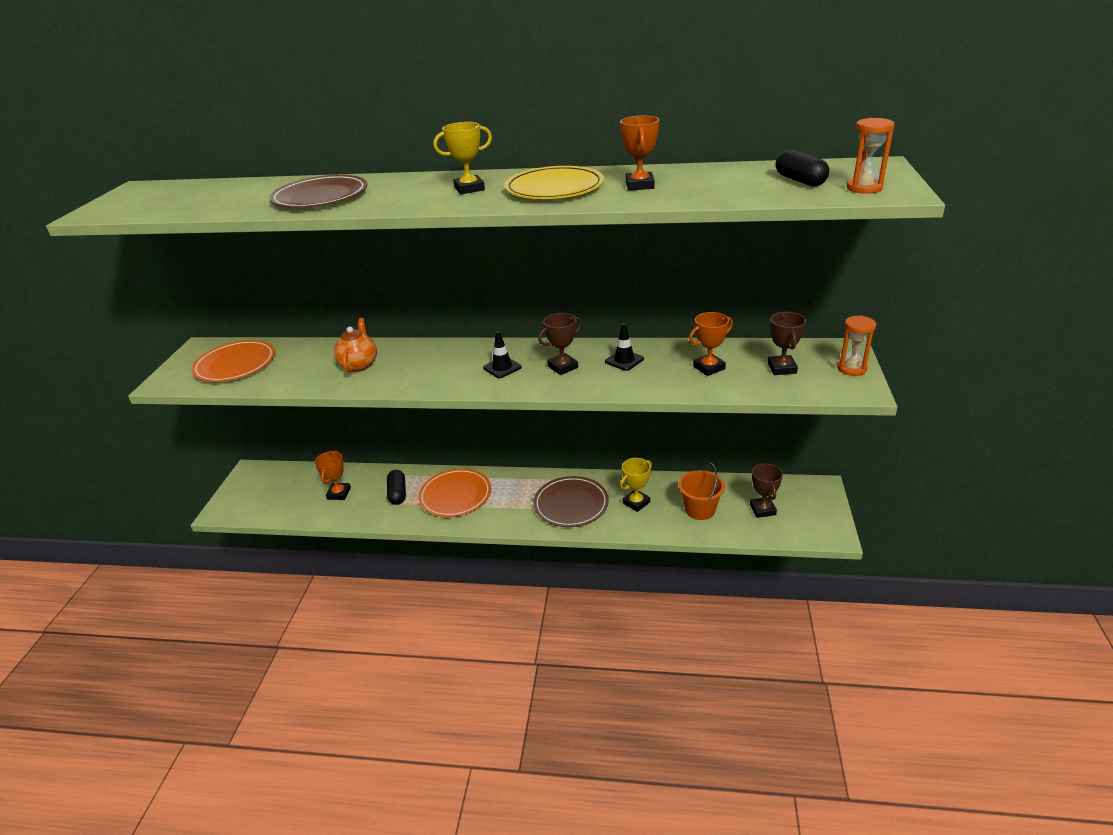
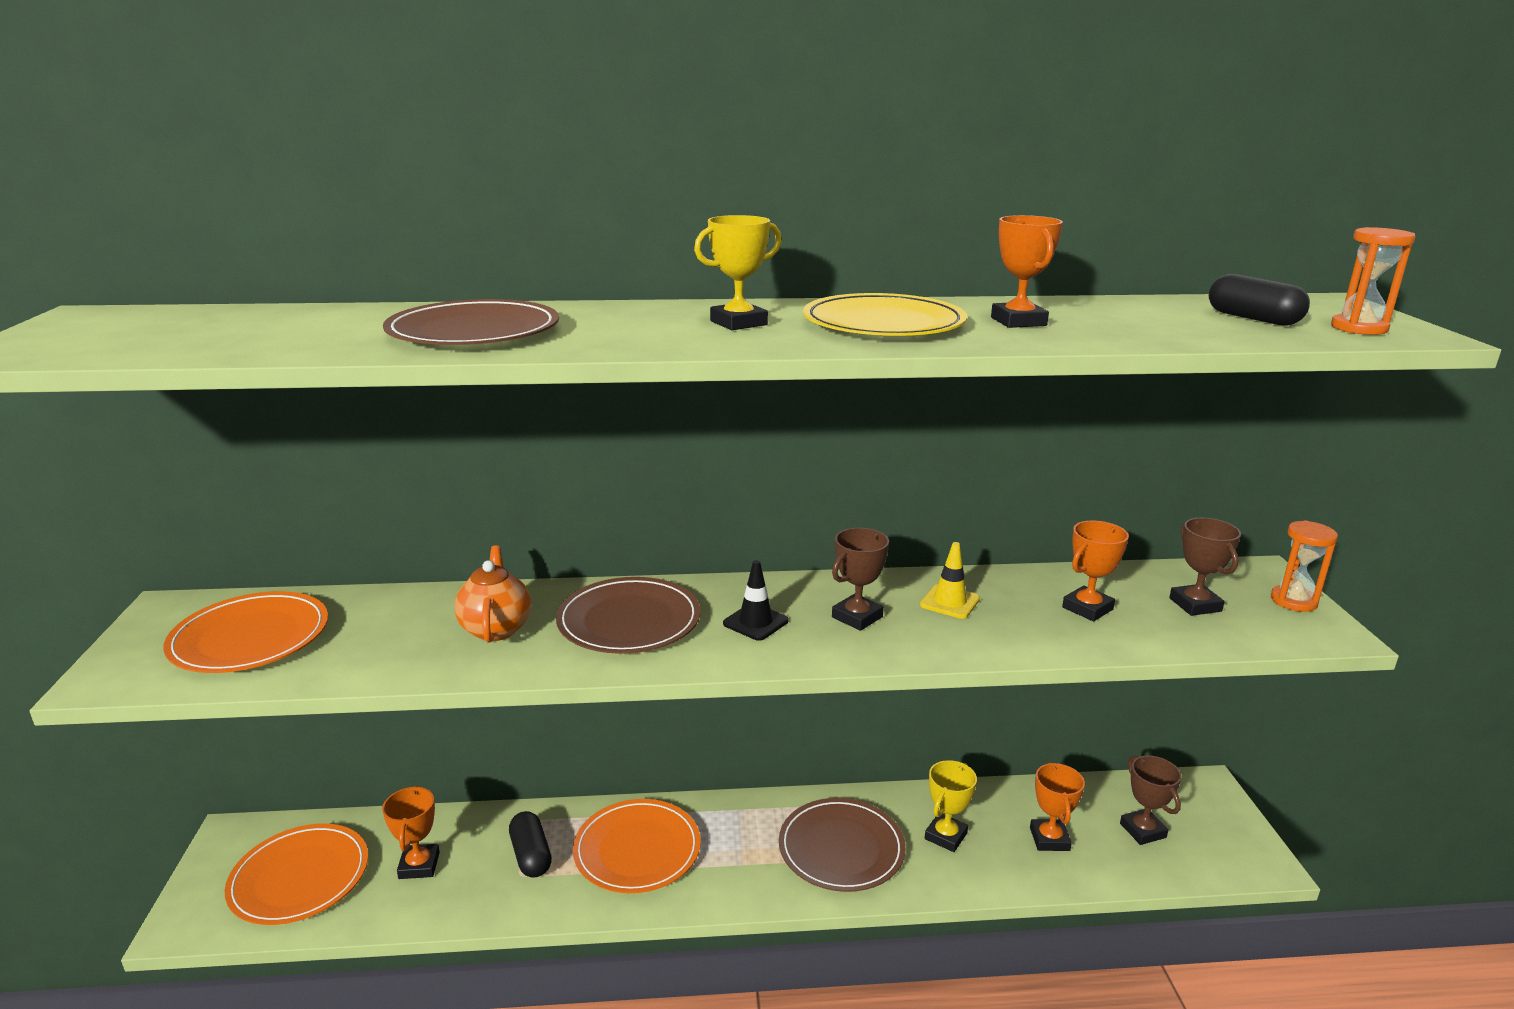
camera: 15 degrees left, 10 degrees down
(278, 494) = (299, 878): none -> orange plate
(432, 363) = (629, 621): none -> brown plate
(624, 360) = (949, 602): black traffic cone -> yellow traffic cone
(700, 509) = (1049, 839): orange bucket -> orange trophy

